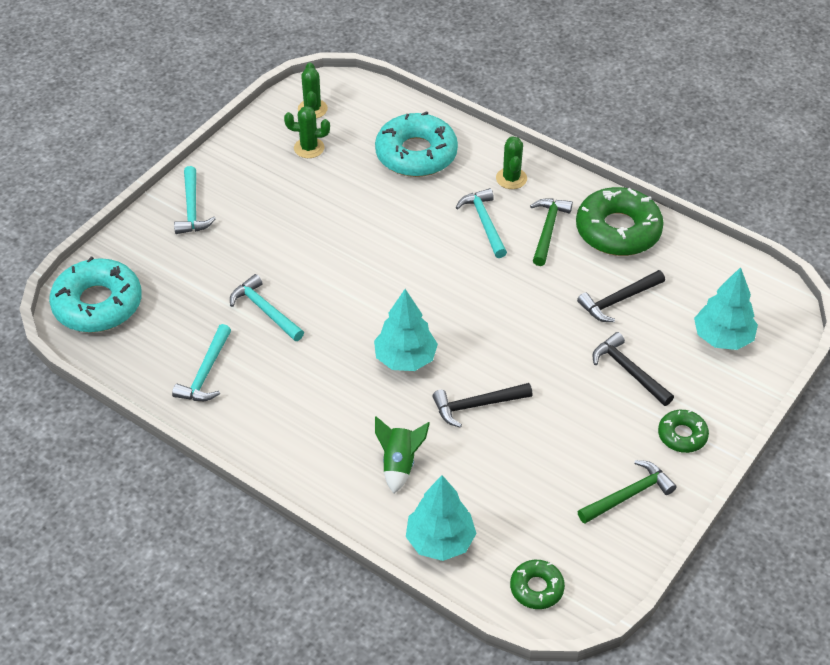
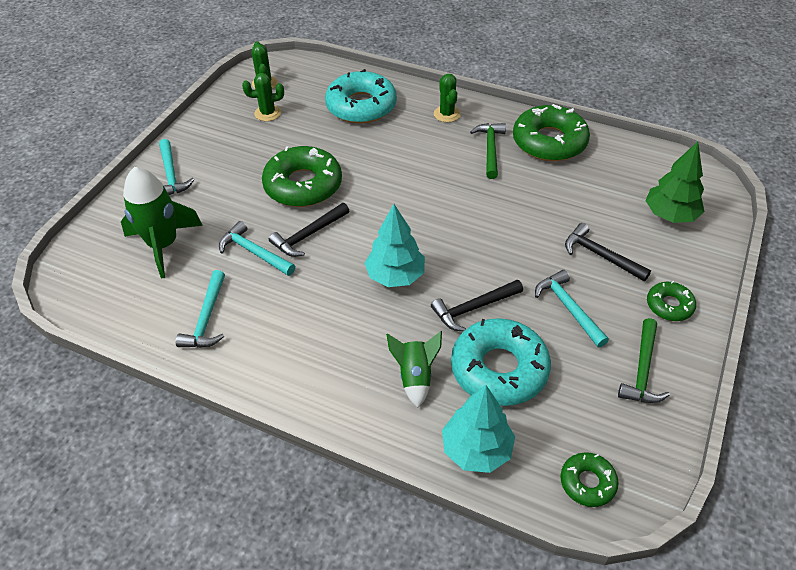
camera: 10 degrees left, 0 degrees up
(98, 304) = (91, 270): turquoise donut -> turquoise donut (499, 369)
(173, 288) = (163, 245): none -> green rocket
(331, 242) = (303, 185): none -> green donut
(484, 223) = (434, 151): turquoise hammer -> turquoise hammer (568, 308)
(618, 300) = (569, 197): black hammer -> black hammer (308, 235)
(628, 495) = (642, 370): green hammer -> green hammer turned 150 degrees clockwise
(722, 338) = (670, 215): turquoise tree -> green tree

